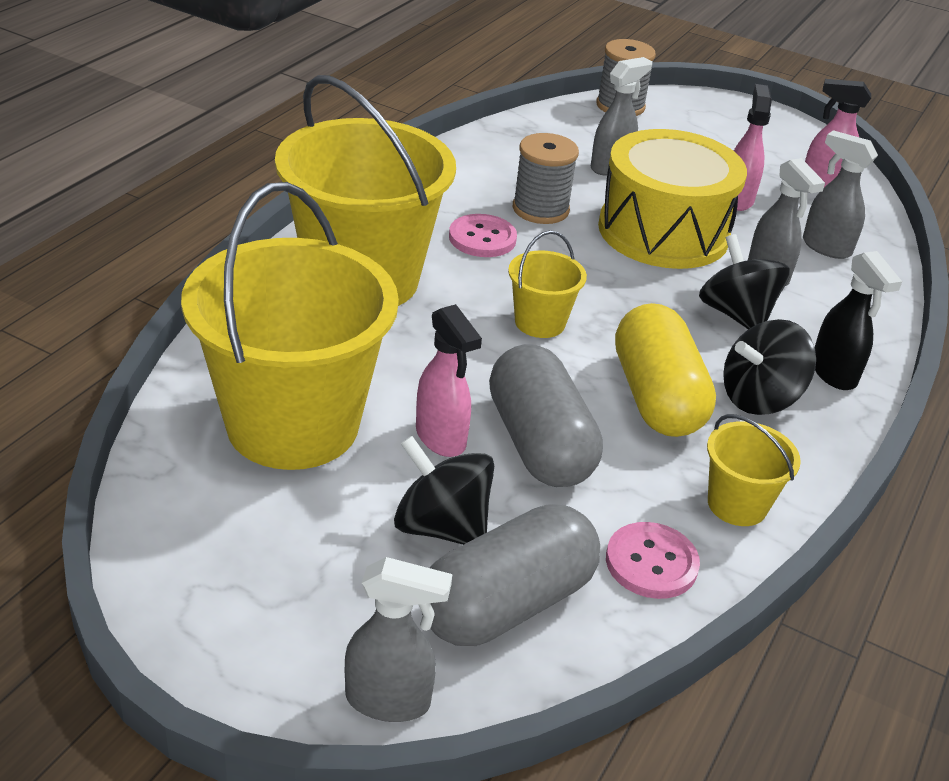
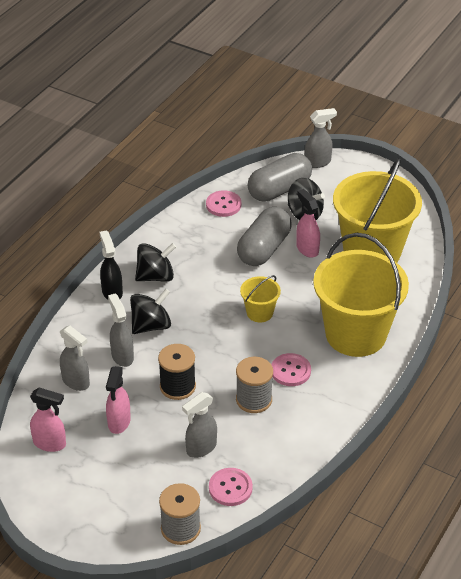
camera: 175 degrees left, 5 degrees up
(389, 701) = (318, 162): grey spray bottle -> grey spray bottle turned 150 degrees clockwise
(539, 443) = (264, 249): grey capsule -> grey capsule turned 45 degrees clockwise
(564, 131) = (230, 488): none -> pink button
(657, 397) = (206, 274): yellow capsule -> none
(663, 232) = (177, 386): yellow drum -> black spool
(736, 314) = (151, 325): black spinning top -> black spinning top turned 105 degrees counterclockwise
(737, 504) = (182, 227): yellow bucket -> none

